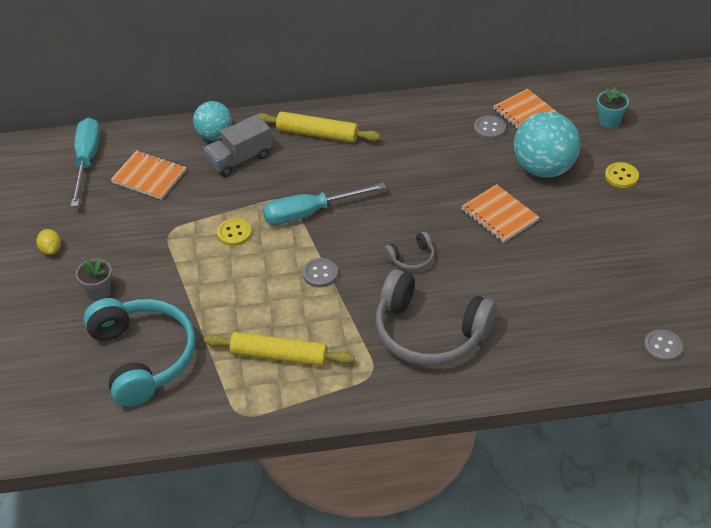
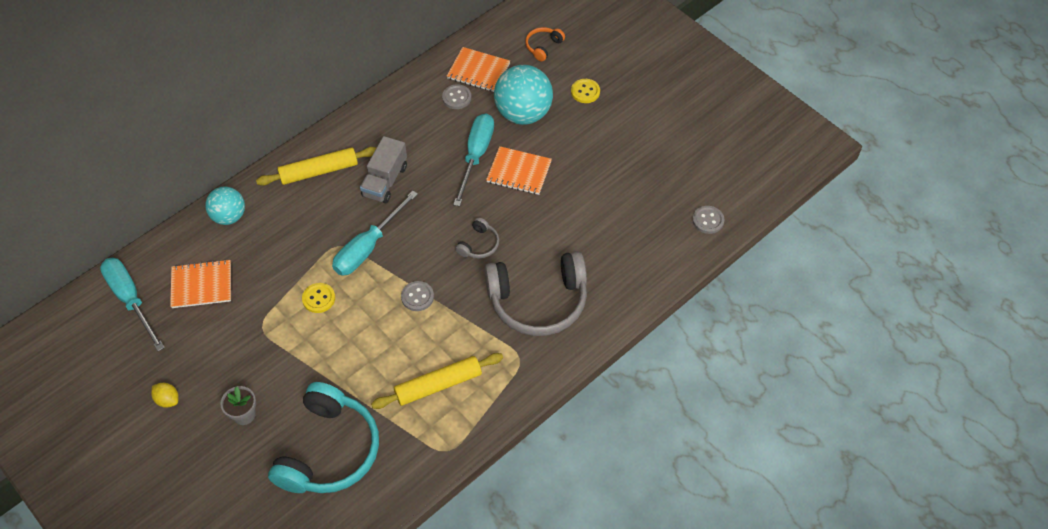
camera: 35 degrees left, 10 degrees up
(142, 358) = (329, 450): turquoise headphones -> turquoise headphones turned 75 degrees clockwise
(239, 159) = (269, 228): grey truck -> grey truck (385, 181)
(469, 184) = (476, 156): none -> turquoise screwdriver
(609, 121) = (543, 46): turquoise flower pot -> orange headphones

